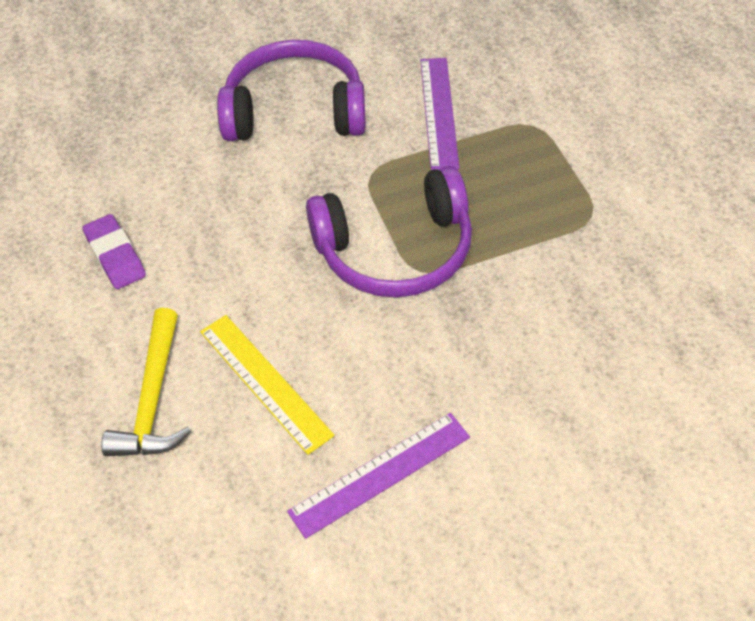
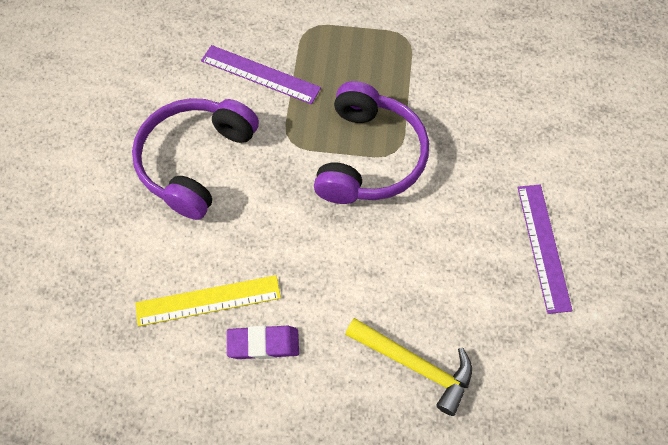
camera: 65 degrees left, 10 degrees up
(265, 382) = (438, 285): yellow ruler -> yellow ruler (208, 300)

